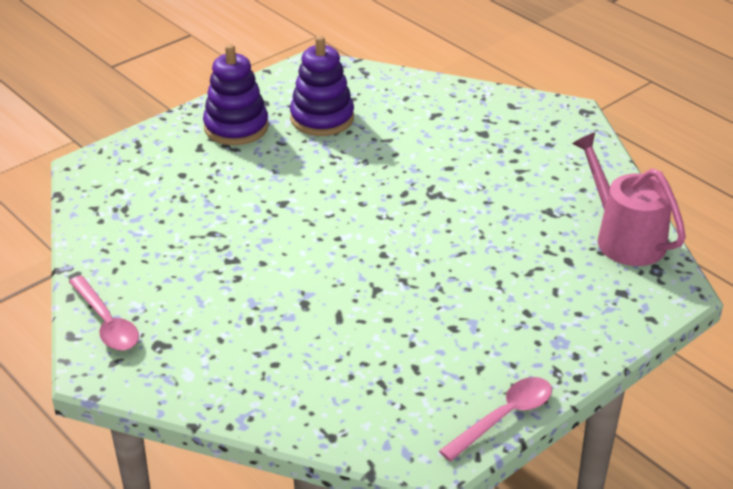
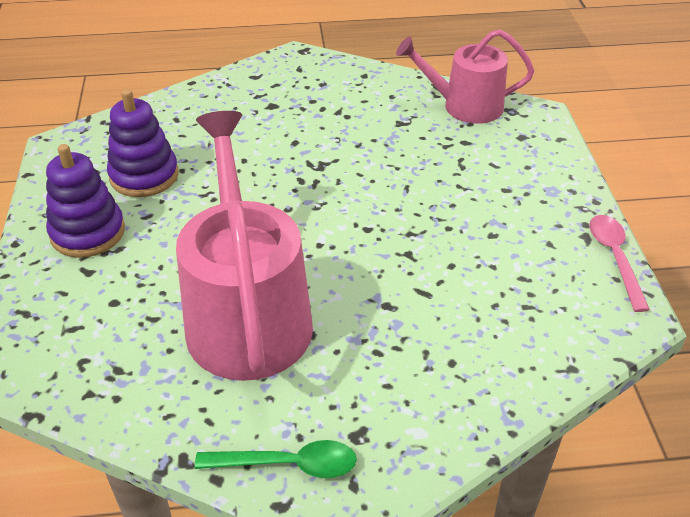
camera: 55 degrees left, 5 degrees up
(106, 323) = (288, 464): pink spoon -> green spoon
(226, 238) = (247, 315): none -> pink watering can

